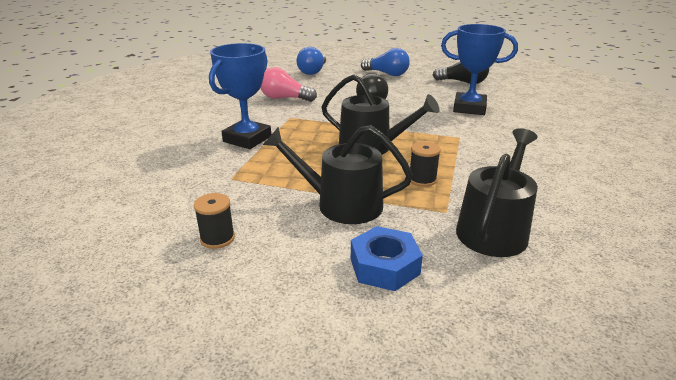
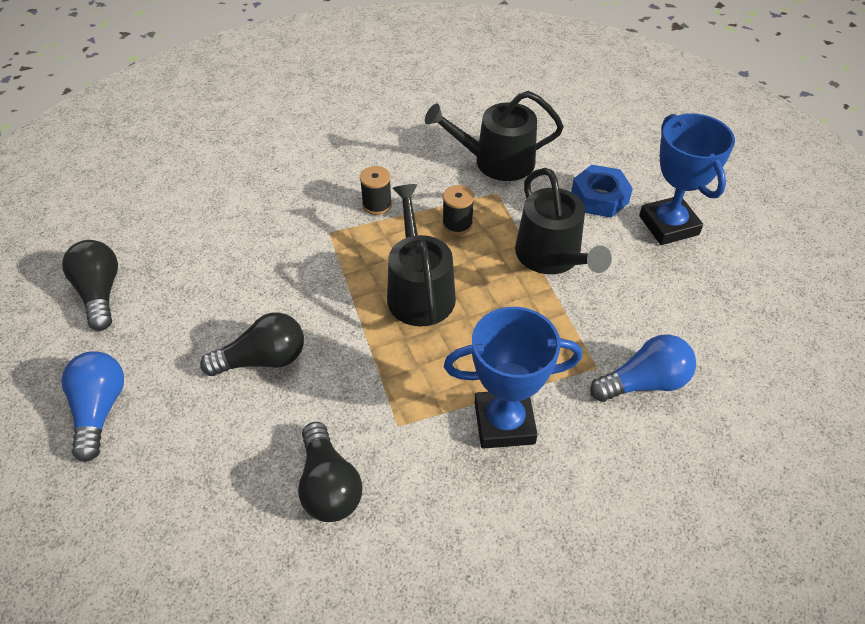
camera: 125 degrees left, 20 degrees up
(217, 238) = (678, 304): black spool -> black spool (377, 204)
(284, 98) = (329, 486): pink light bulb -> black light bulb
(313, 71) = (143, 544): blue light bulb -> blue light bulb (644, 383)
(469, 108) = (222, 251): blue trophy -> blue trophy (668, 225)

